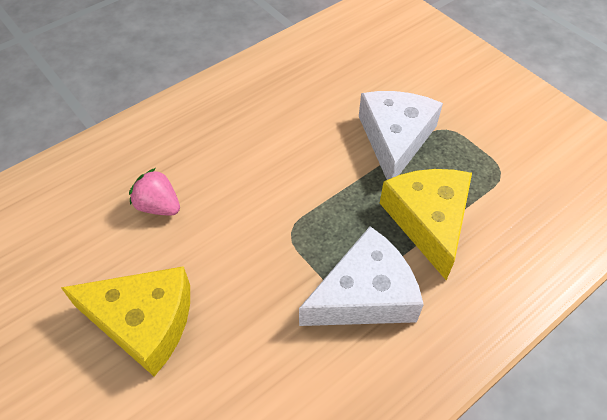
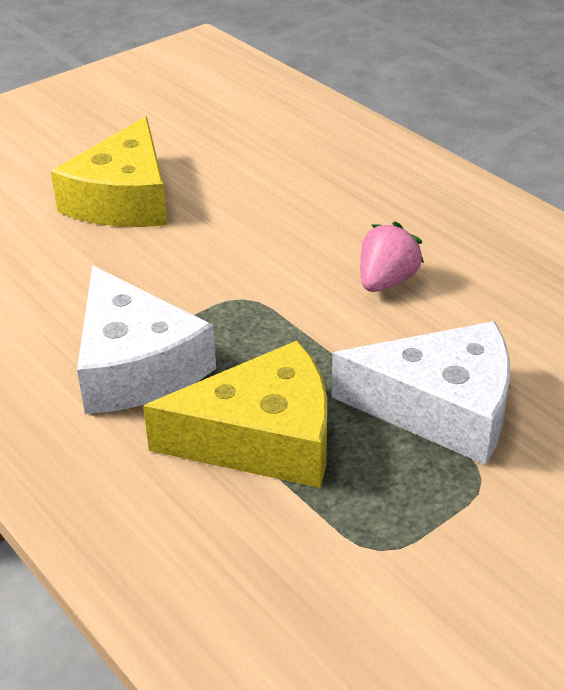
camera: 90 degrees right, 15 degrees down
(158, 206) = (285, 192): pink strawberry -> pink strawberry (386, 281)

